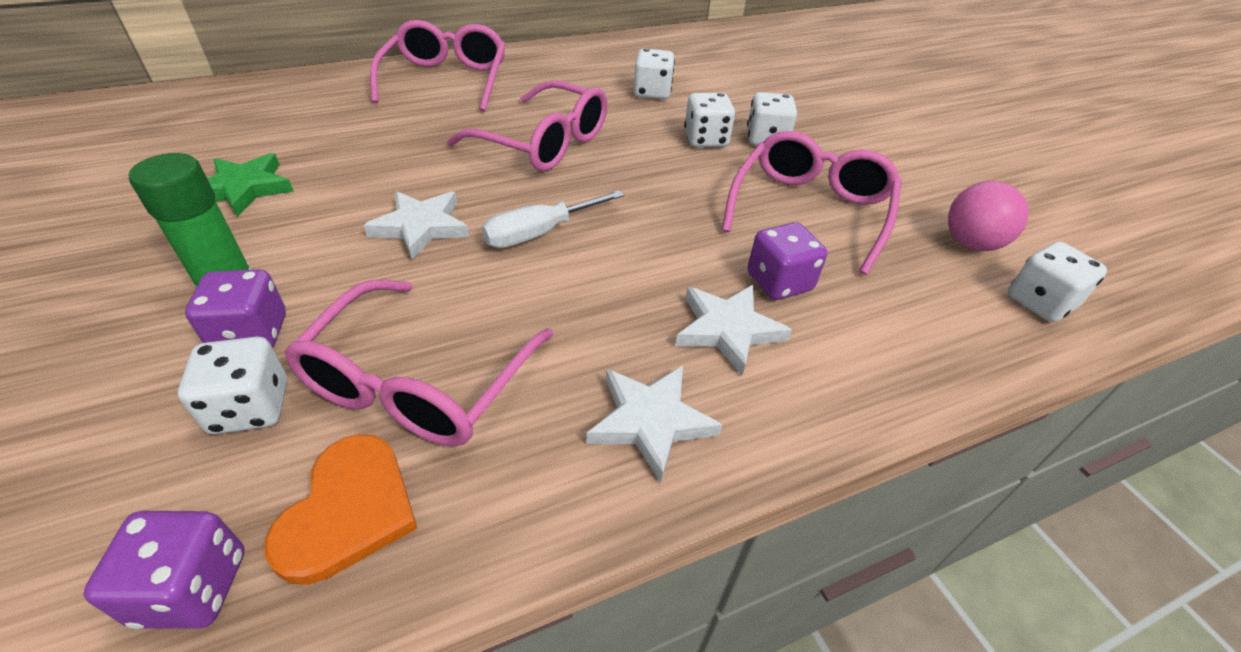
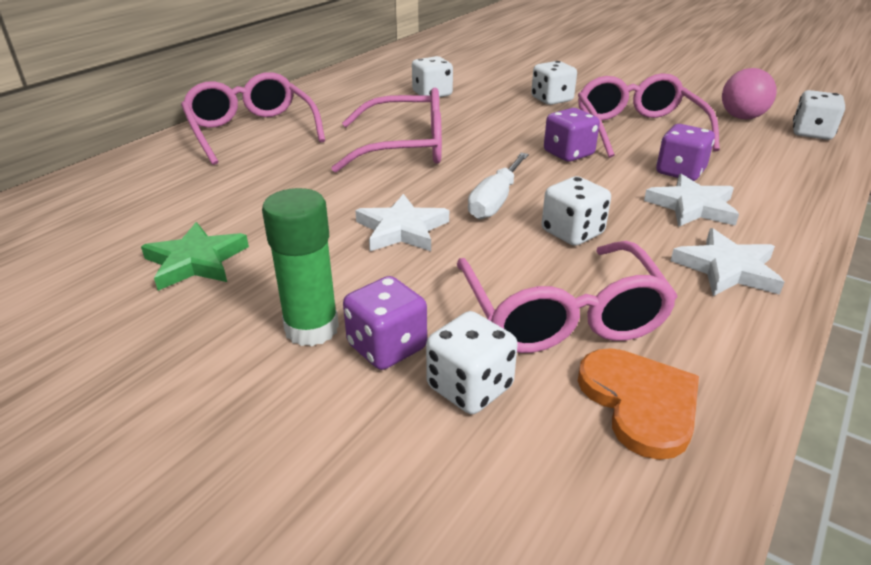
camera: 30 degrees left, 10 degrees down
(192, 587) = (617, 500): purple dice -> purple dice (568, 153)
(706, 139) = (514, 111): white dice -> white dice (572, 232)

